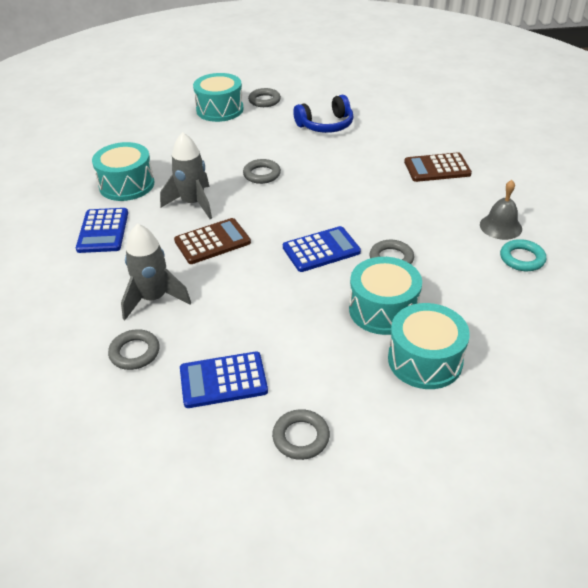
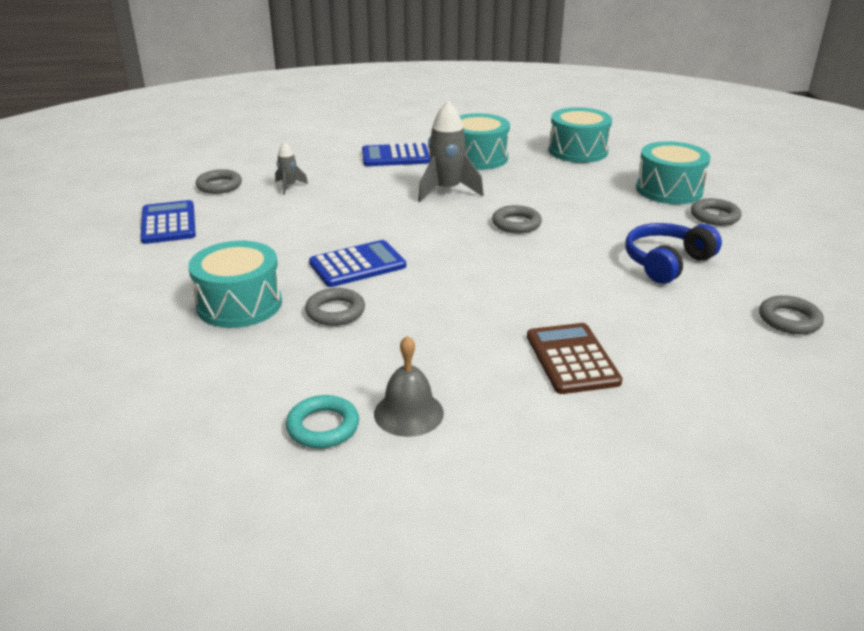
camera: 85 degrees right, 10 degrees down
(154, 298) = (289, 186): grey rocket -> grey rocket, size x0.52
(212, 242) = (376, 205): brown calculator -> none
(301, 437) = (81, 260): grey ring -> grey ring (789, 320)
(321, 250) = (357, 265): blue calculator -> blue calculator turned 90 degrees counterclockwise
(326, 125) = (666, 263): blue headphones -> blue headphones turned 75 degrees clockwise
(425, 360) = (146, 329): turquoise drum -> turquoise drum (578, 151)

